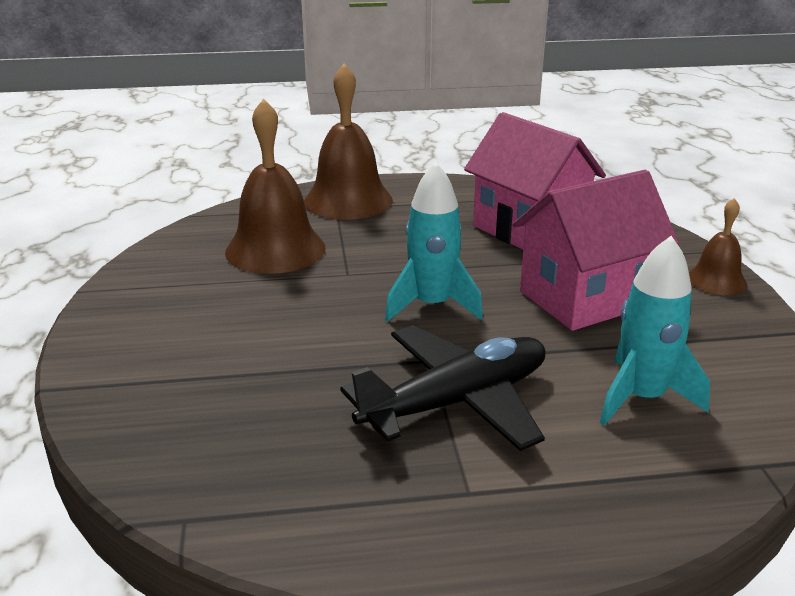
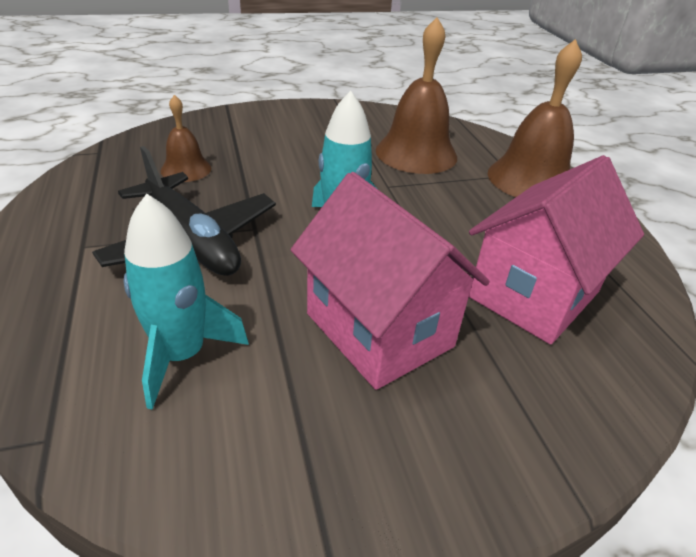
camera: 80 degrees right, 10 degrees up
(716, 280) = (470, 480): brown bell -> brown bell (186, 169)

